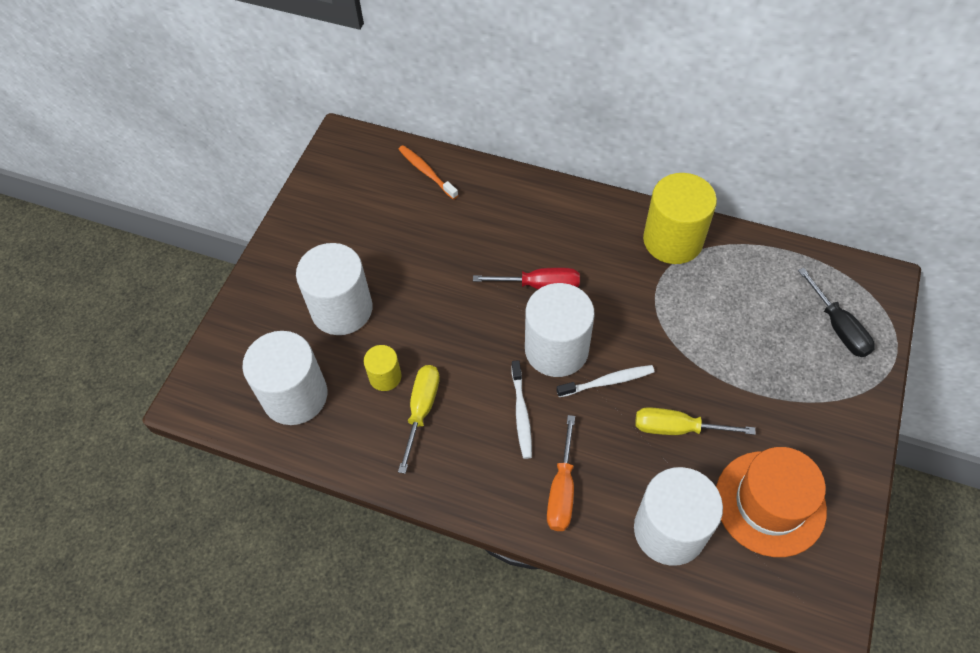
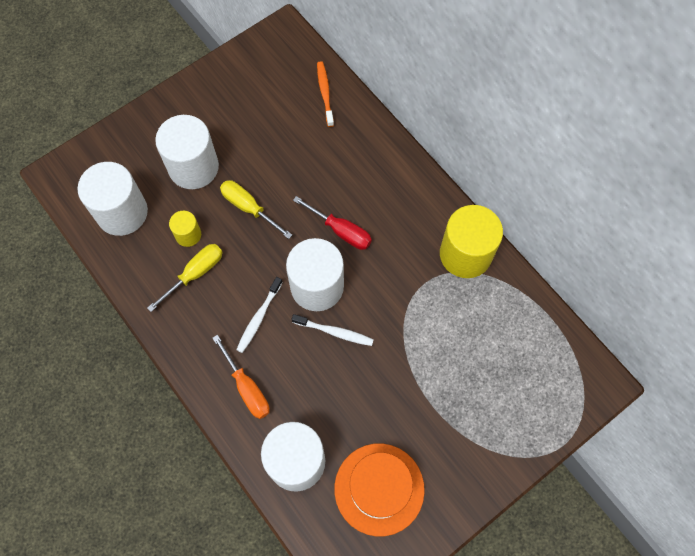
camera: 30 degrees right, 10 degrees up
(562, 489) = (246, 387): orange screwdriver -> orange screwdriver turned 75 degrees counterclockwise
(677, 428) = (357, 396): yellow screwdriver -> yellow screwdriver (249, 208)
(838, 326) = (536, 396): black screwdriver -> none

